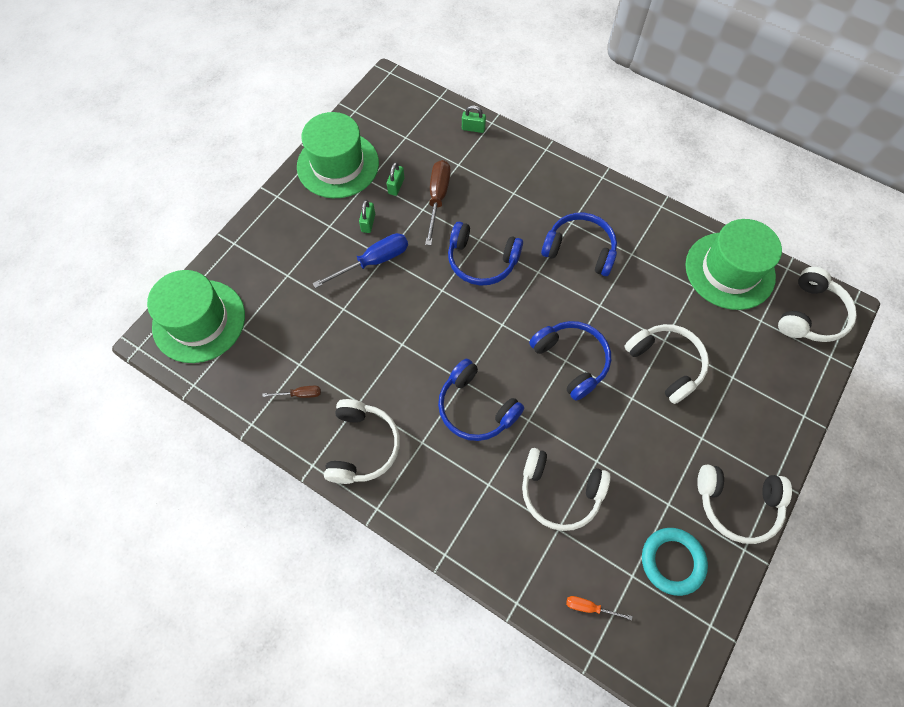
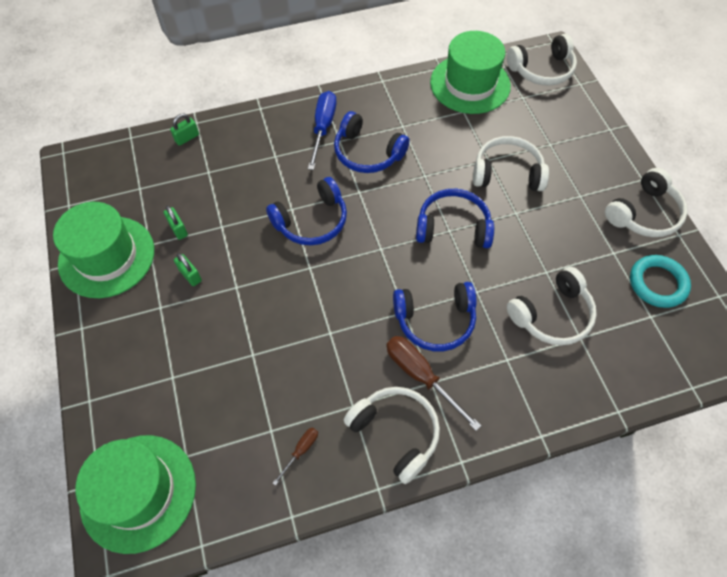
camera: 50 degrees left, 5 degrees down
(373, 261) = (231, 298): blue screwdriver -> blue screwdriver (323, 128)
(437, 198) = (223, 209): brown screwdriver -> brown screwdriver (420, 376)
(579, 250) = (367, 153): blue headphones -> blue headphones turned 120 degrees counterclockwise
(589, 607) = (655, 363): orange screwdriver -> none
(810, 314) = (542, 70): white headphones -> white headphones turned 90 degrees clockwise

